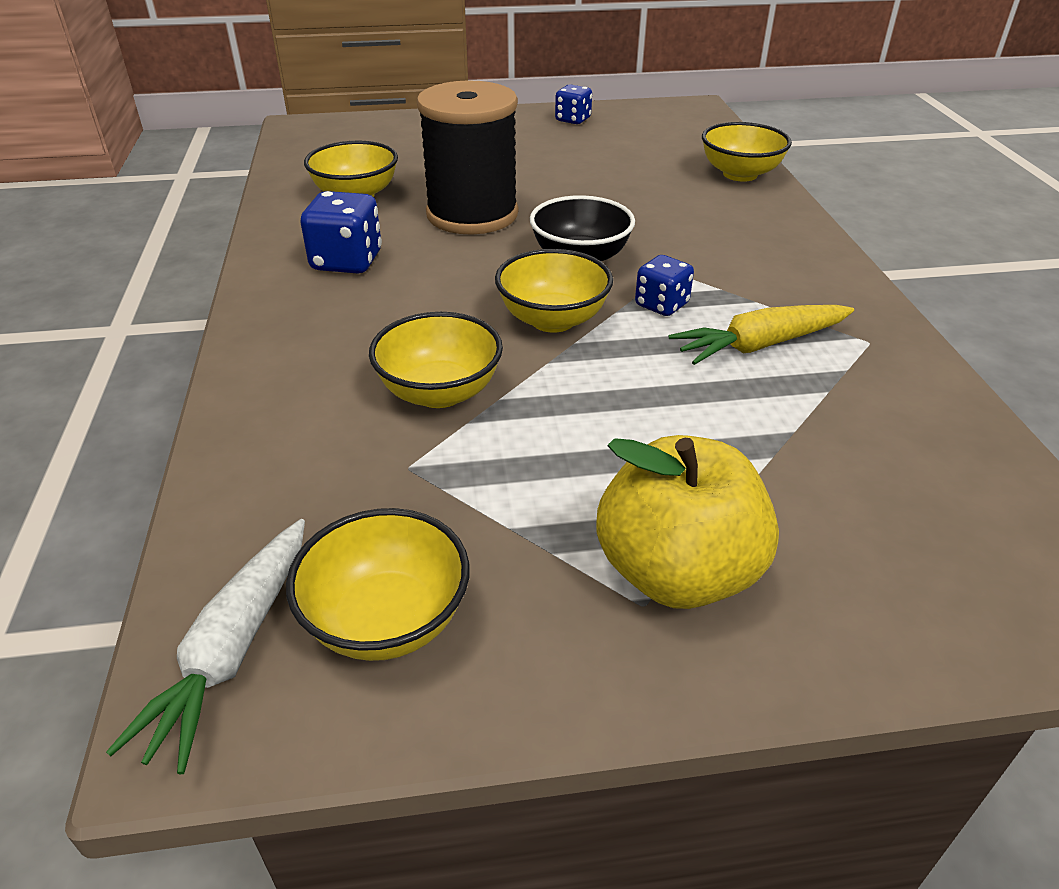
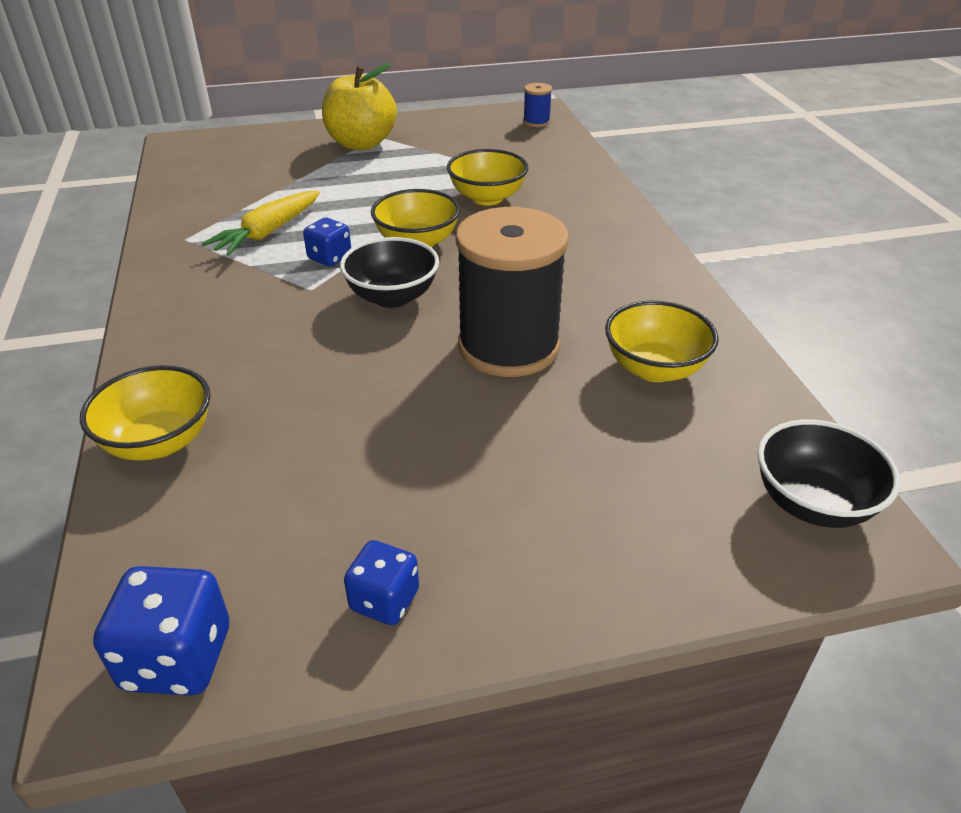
camera: 175 degrees right, 0 degrees up
(233, 650) = (536, 122): white carrot -> blue spool
(316, 136) = (812, 503): none -> black bowl
(347, 261) = (605, 283): blue dice -> blue dice (177, 658)
(387, 620) = (481, 129): yellow bowl -> none
(760, 345) = (268, 232): yellow carrot -> yellow carrot turned 150 degrees clockwise

